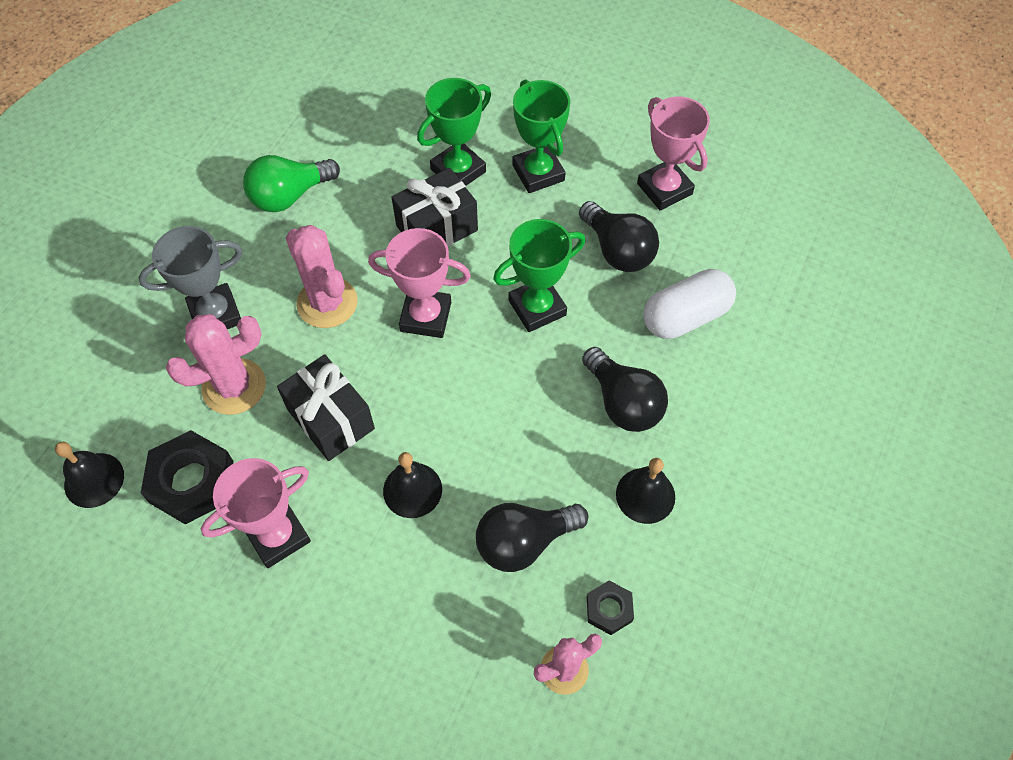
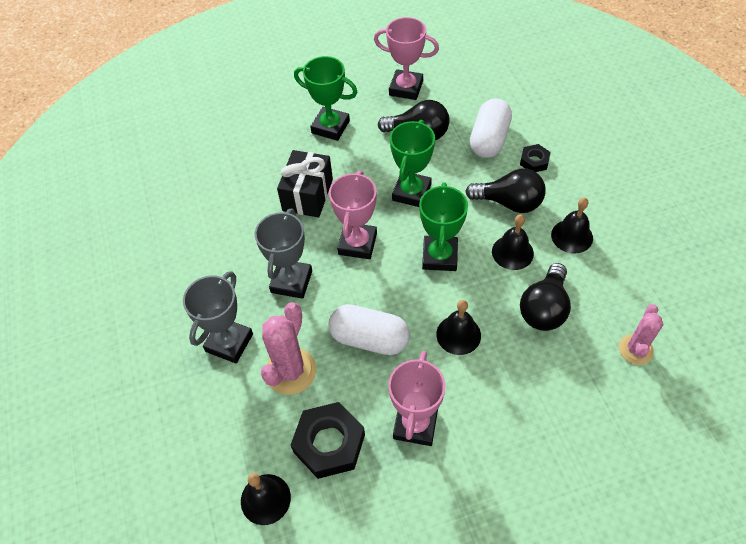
camera: 40 degrees left, 5 degrees down
(289, 196) = (196, 244): green light bulb -> none
(327, 303) = (291, 281): pink cactus -> grey trophy
(331, 419) = (369, 339): black gift -> white capsule
(426, 317) = (357, 244): pink trophy -> pink trophy turned 45 degrees counterclockwise
(458, 170) = (284, 157): green trophy -> green trophy (439, 256)
(562, 457) = (512, 252): none -> black bell
(609, 609) = (620, 302): black nut -> black nut (534, 161)

